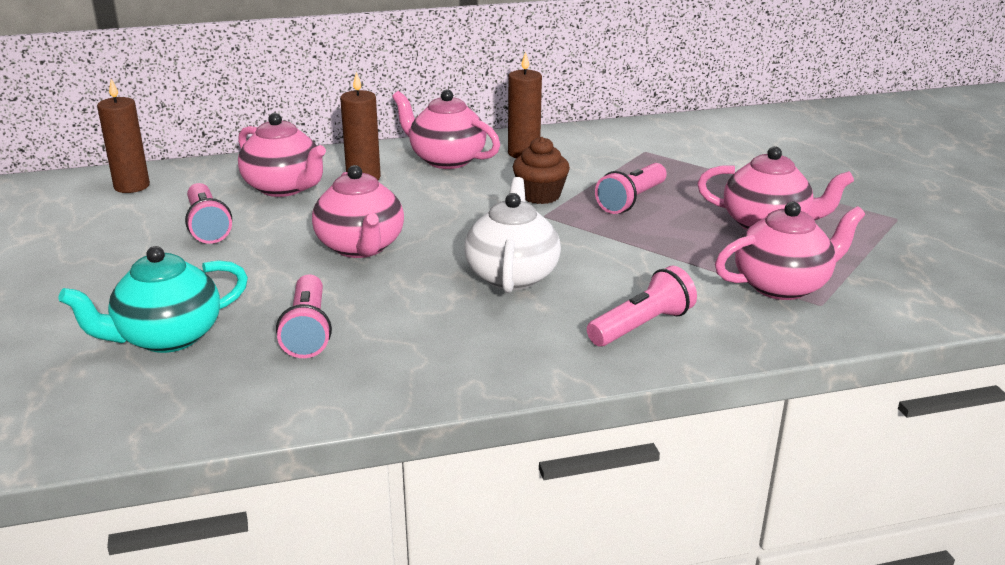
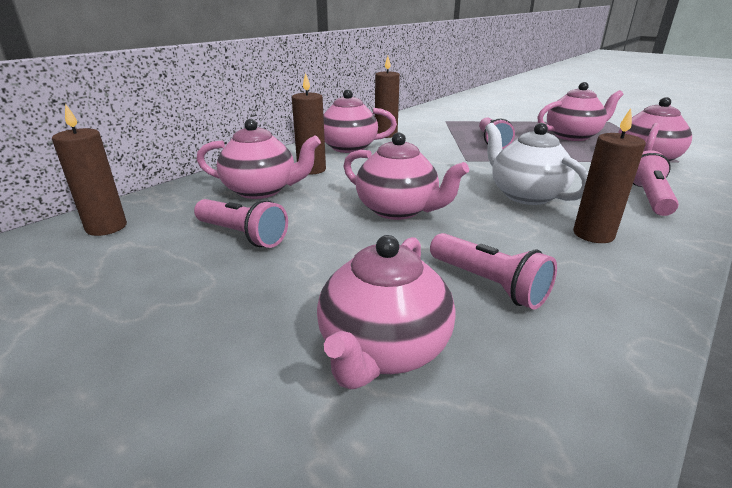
camera: 35 degrees left, 0 degrees up
(167, 337) = (383, 349): turquoise teapot -> pink teapot
(484, 333) = (593, 234): none -> brown candle
(540, 195) = (441, 151): brown cupcake -> none

